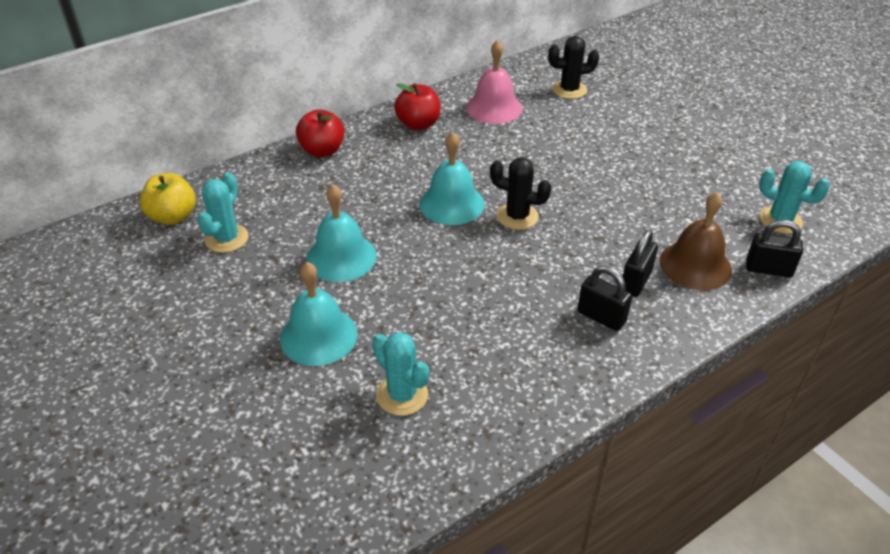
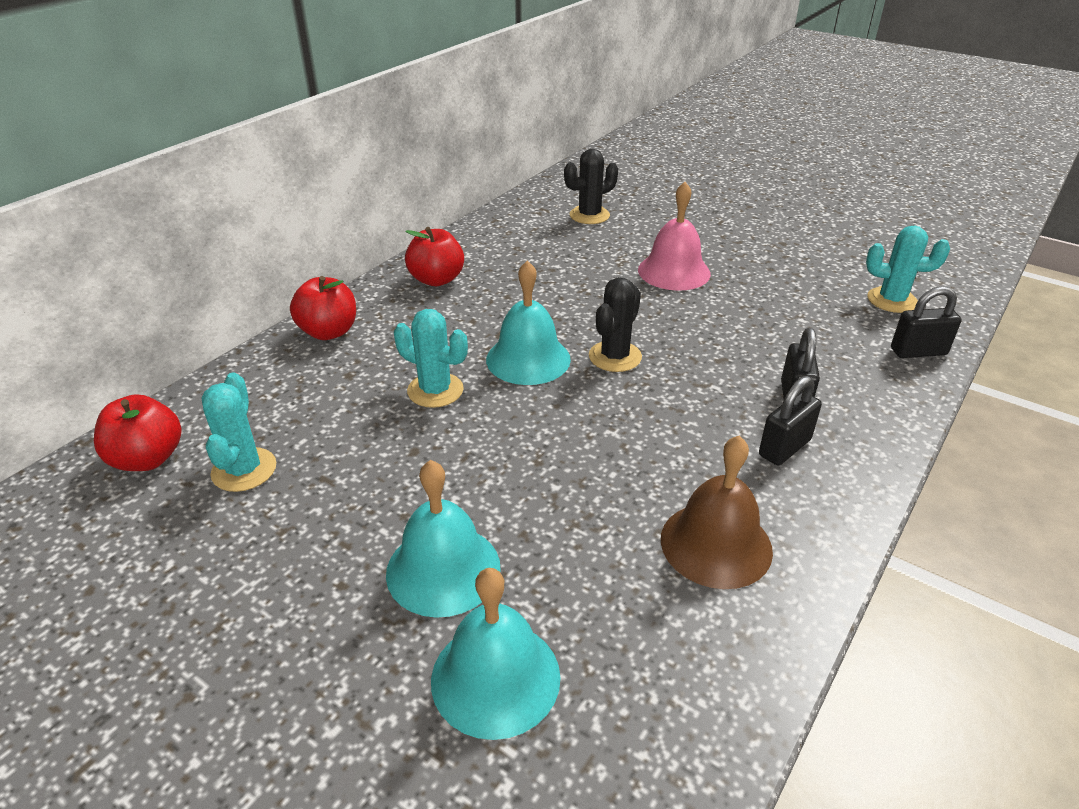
camera: 20 degrees left, 5 degrees down
(173, 216) = (148, 459): yellow apple -> red apple
(341, 257) = (421, 455): turquoise bell -> turquoise bell (495, 677)
(402, 395) = (604, 619): turquoise cactus -> turquoise cactus (435, 390)
(494, 108) = (516, 247): pink bell -> pink bell (674, 271)
(517, 216) = (615, 357): black cactus -> black cactus turned 60 degrees counterclockwise
(601, 317) = (784, 448): black padlock -> black padlock turned 60 degrees counterclockwise
(695, 265) = (843, 365): brown bell -> brown bell (716, 544)

